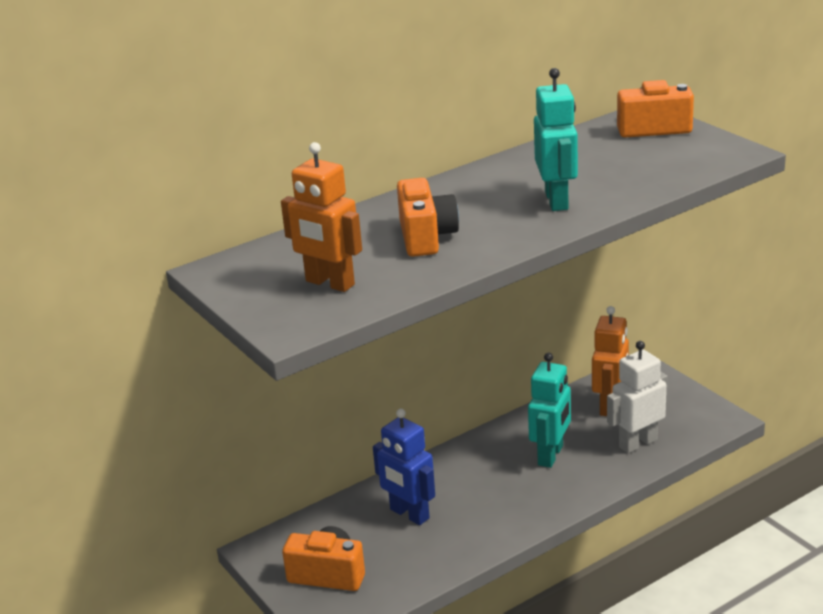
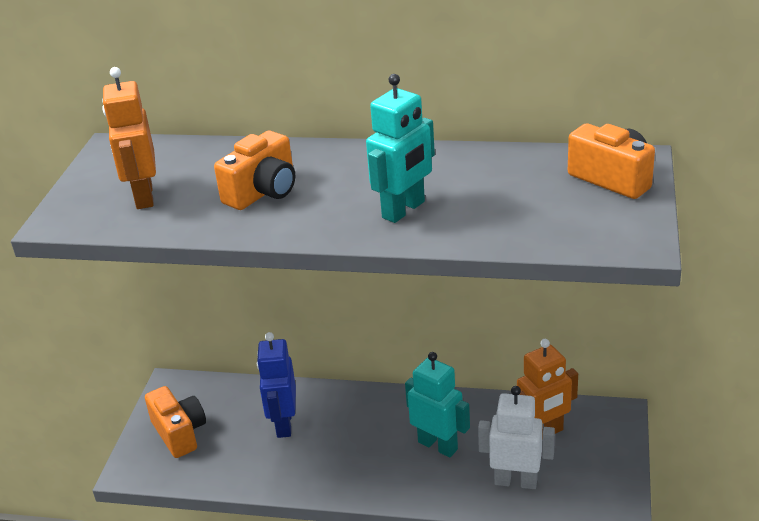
camera: 45 degrees right, 5 degrees up
(551, 455) = (438, 445): turquoise robot -> turquoise robot turned 120 degrees counterclockwise

